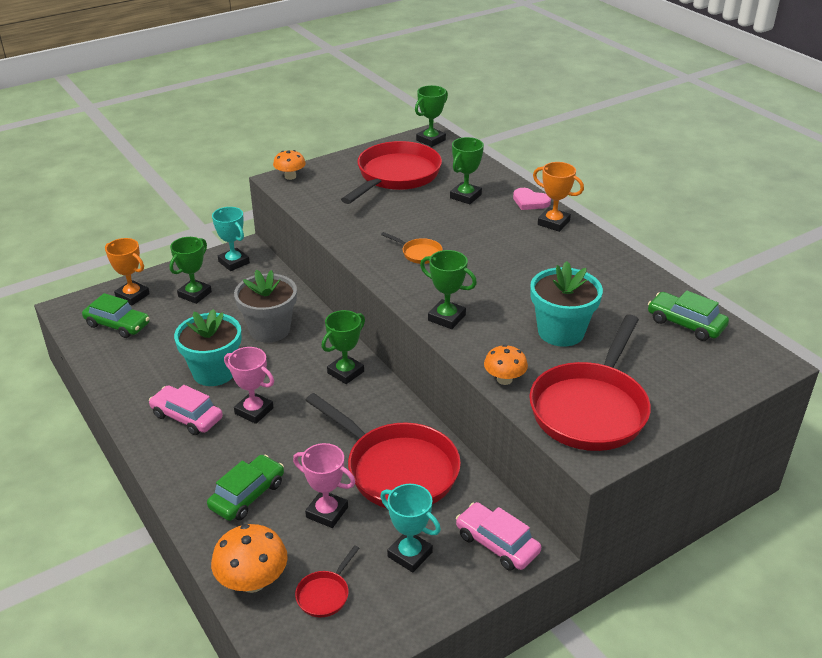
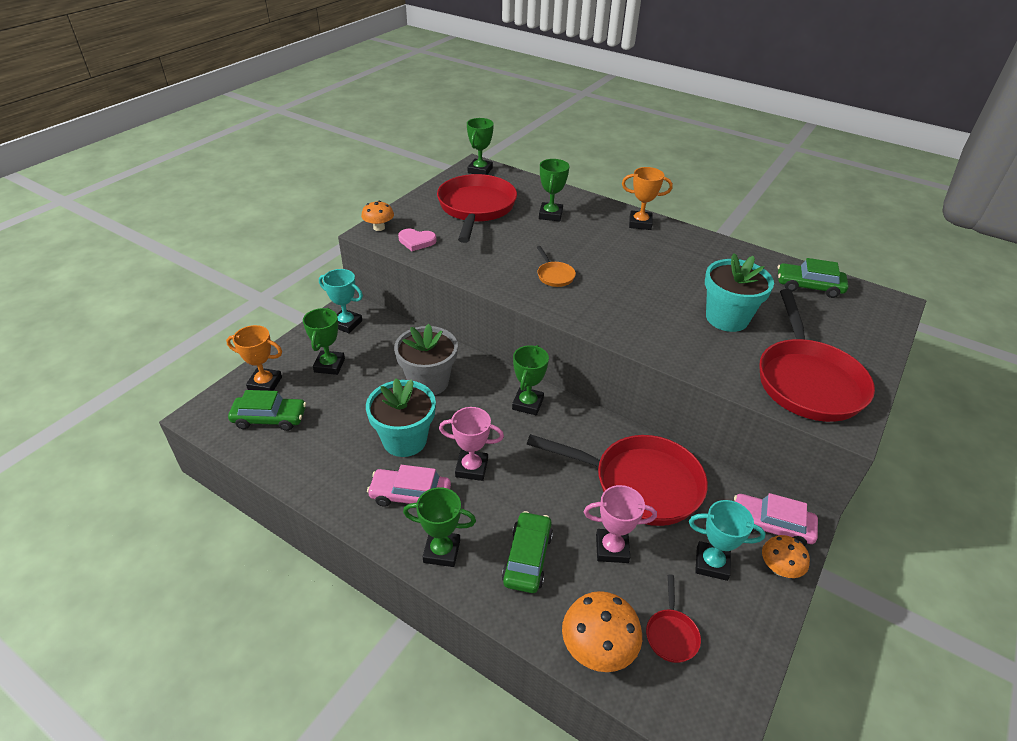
camera: 25 degrees left, 5 degrees up
(419, 253) = (554, 275): orange pan -> orange pan turned 60 degrees clockwise
(446, 318) = (627, 330): green trophy -> green trophy (442, 551)
(504, 379) = (721, 374): orange mushroom -> orange mushroom (779, 568)
(530, 201) = (606, 209): pink heart -> pink heart (416, 241)

